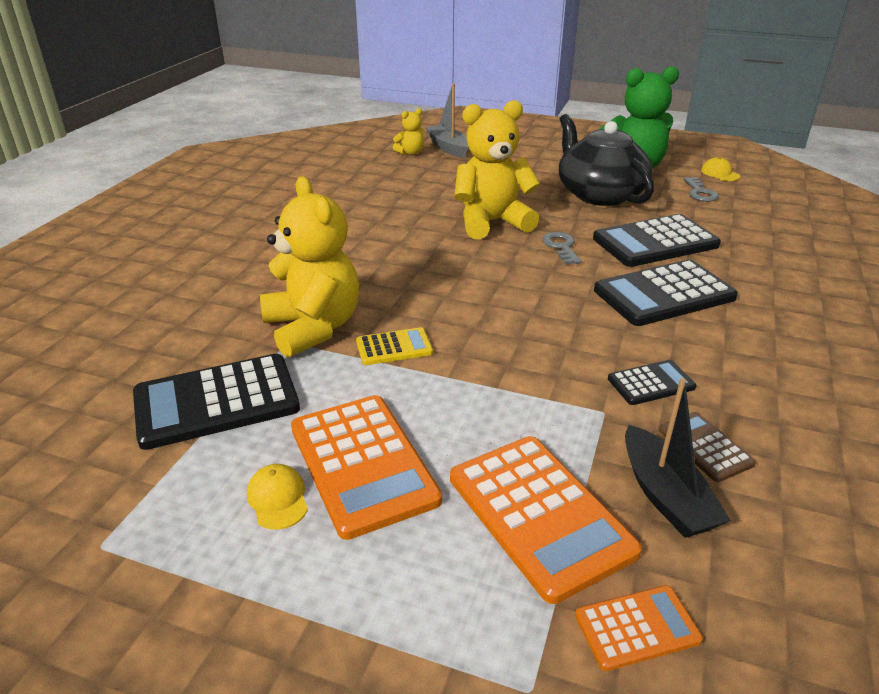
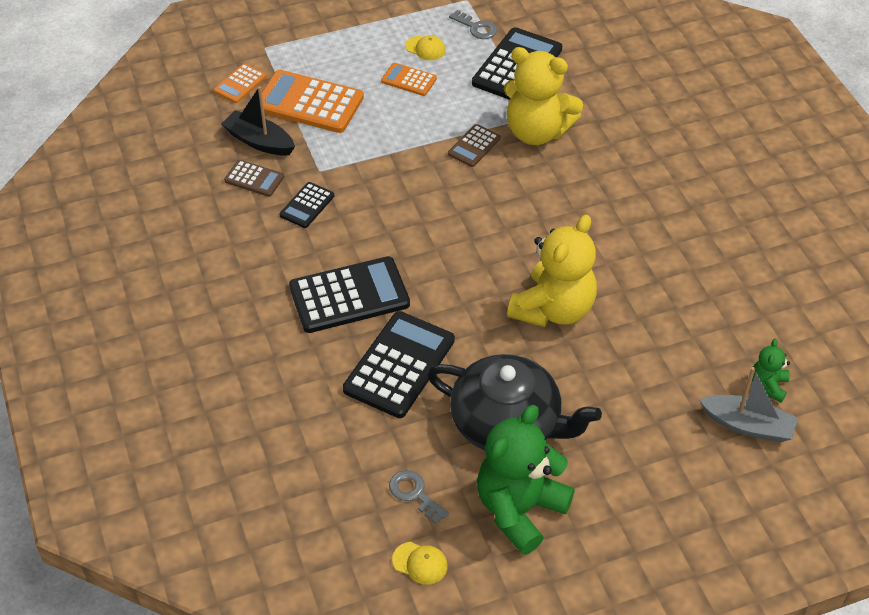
camera: 140 degrees right, 15 degrees up
(363, 463) = (409, 80): orange calculator -> orange calculator, size x0.52
(394, 347) = (474, 146): yellow calculator -> brown calculator
(410, 153) = (768, 386): yellow teddy bear -> green teddy bear
(561, 247) = (467, 309): grey key -> grey key (476, 28)
(664, 294) = (349, 296): black calculator -> black calculator turned 45 degrees clockwise

